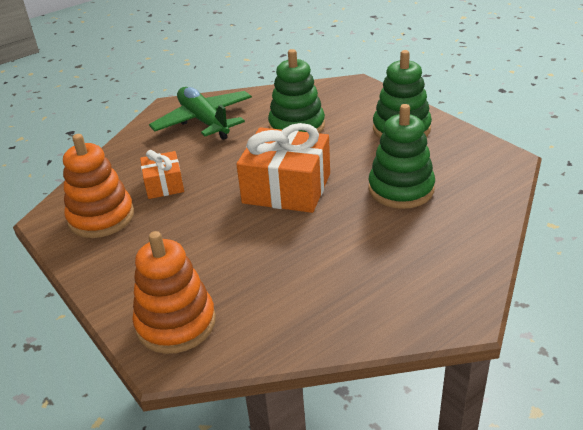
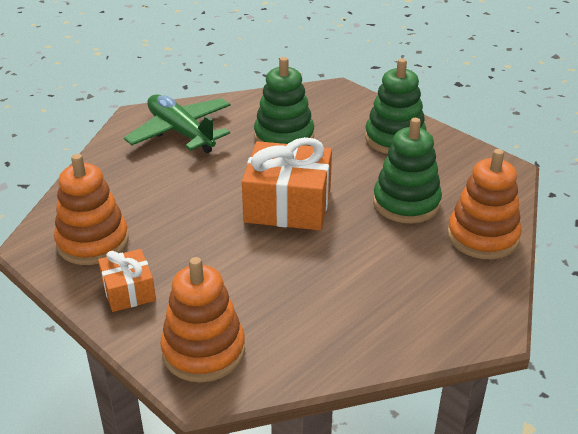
camera: 10 degrees left, 0 degrees up
(164, 185) = (154, 204): orange gift -> orange gift (128, 291)
(471, 224) = (482, 237): none -> orange stacking toy

